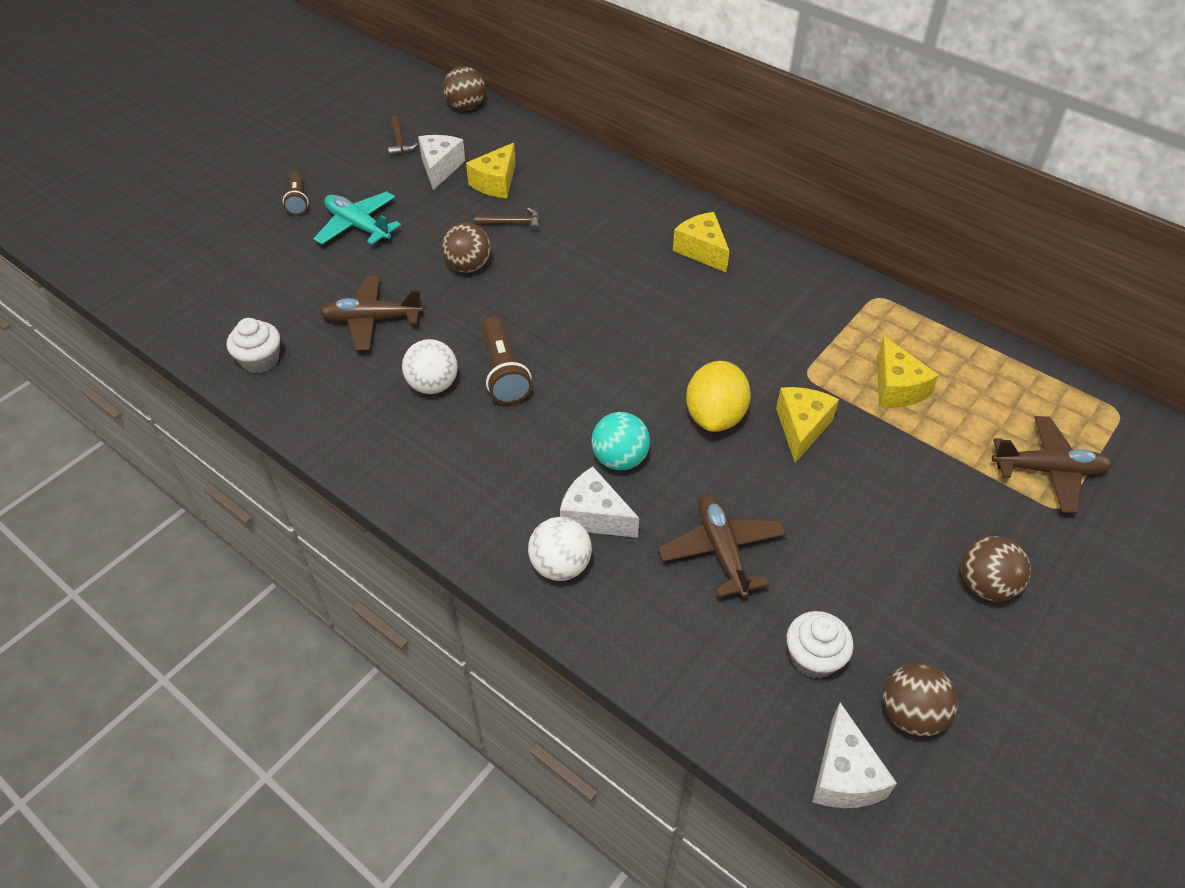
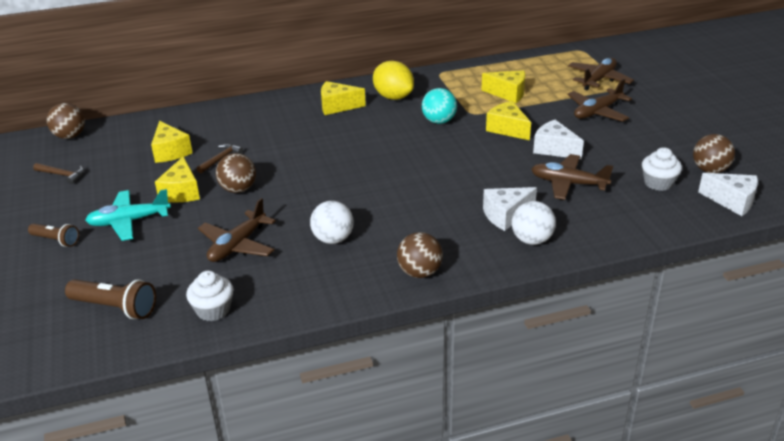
camera: 55 degrees left, 15 degrees down
(432, 231) = (181, 192): none -> yellow cheese
(440, 168) = (120, 168): white cheese -> white cheese (554, 149)
(504, 372) = (354, 208): brown flashlight -> brown flashlight (115, 308)
(620, 459) = (471, 192): turquoise ball -> turquoise ball (439, 121)
(715, 416) = (471, 150): yellow lemon -> yellow lemon (393, 97)
(947, 507) = (597, 112): none -> brown plane
(985, 585) = (651, 122): brown ball -> brown ball (419, 272)

